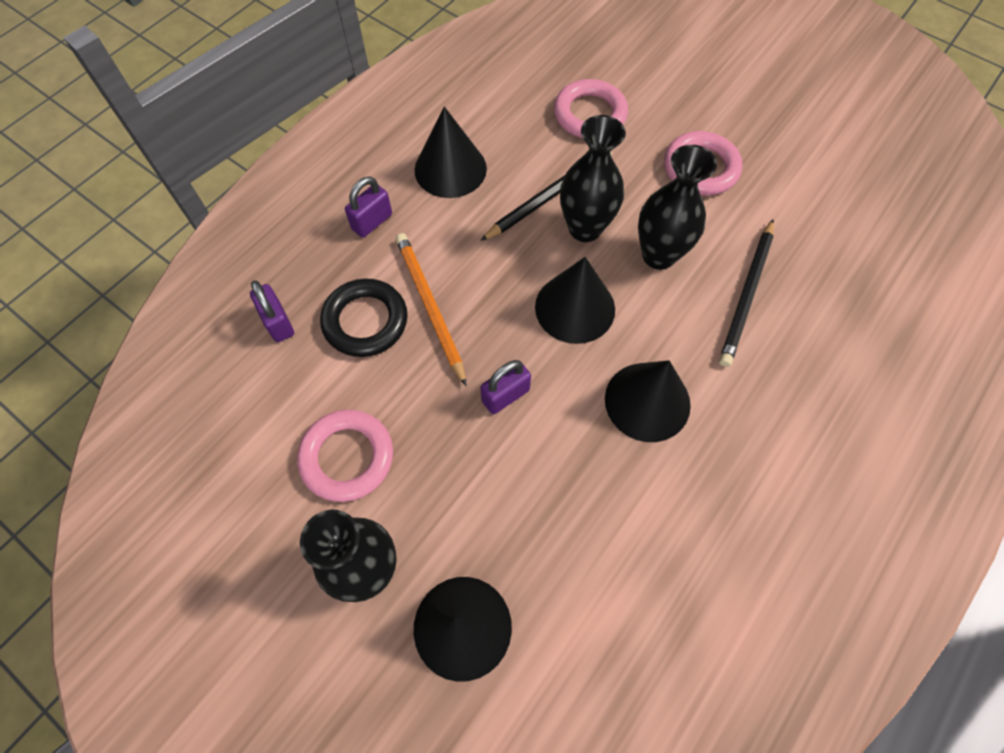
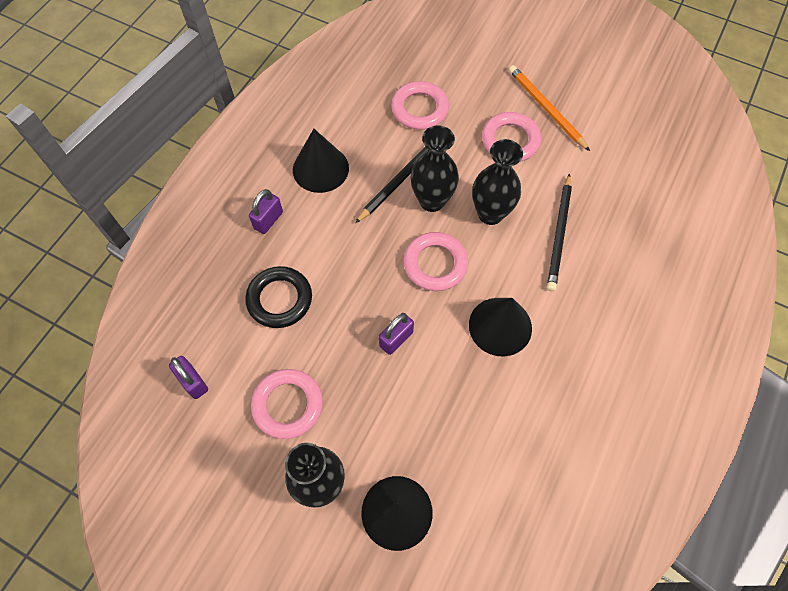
camera: 10 degrees left, 0 degrees up
(278, 322) = (212, 311): purple padlock -> purple padlock (193, 382)
(430, 306) = (326, 280): orange pencil -> orange pencil (546, 109)
(575, 308) = (435, 264): black cone -> pink ring

